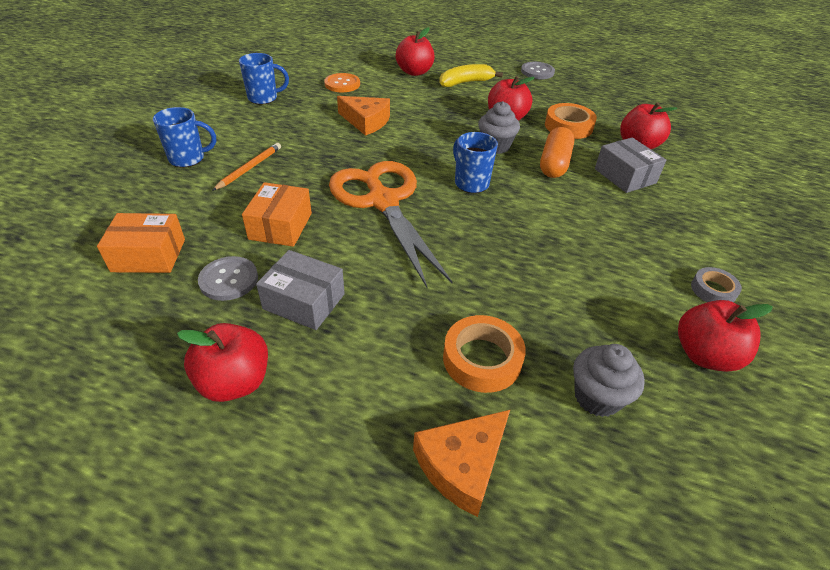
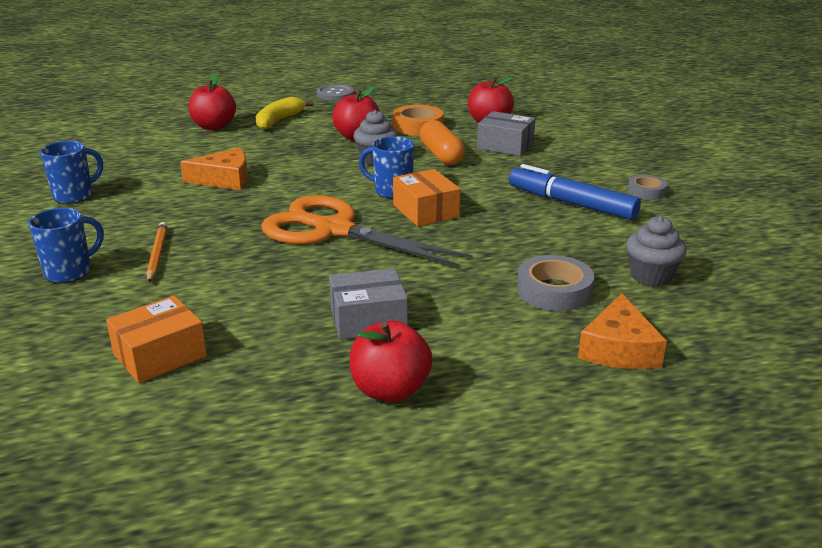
camera: 35 degrees left, 15 degrees down
(229, 280) = (275, 336): grey button -> none
(280, 226) = (263, 282): orange box -> orange box (425, 211)
(342, 84) = (149, 158): orange button -> none
(482, 359) = (554, 291): orange tape -> grey tape
(615, 268) = (571, 203): none -> blue marker
(704, 355) = (683, 227): red apple -> none

